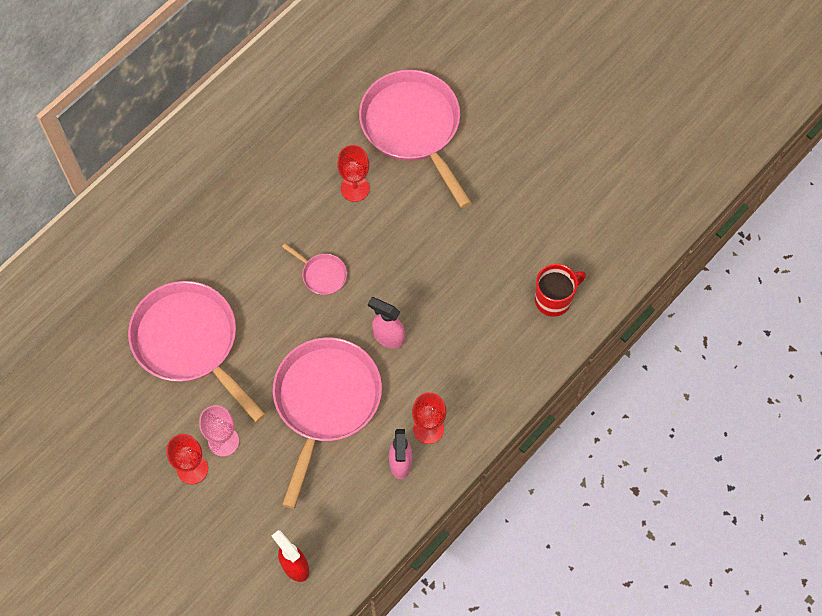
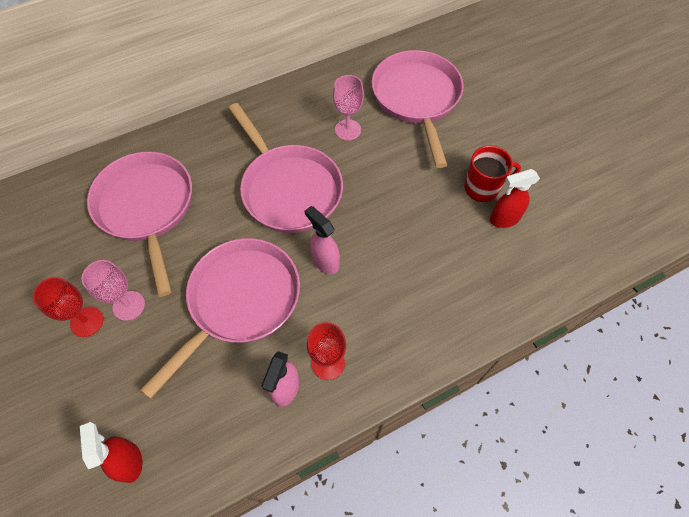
camera: 20 degrees right, 5 degrees down
(322, 274) = (288, 188): pink pan -> pink pan, size x2.36
(355, 188) = (348, 130): red goblet -> pink goblet
(541, 238) = (504, 219): none -> red spray bottle
(554, 299) = (499, 279): red mug -> red mug (482, 188)

